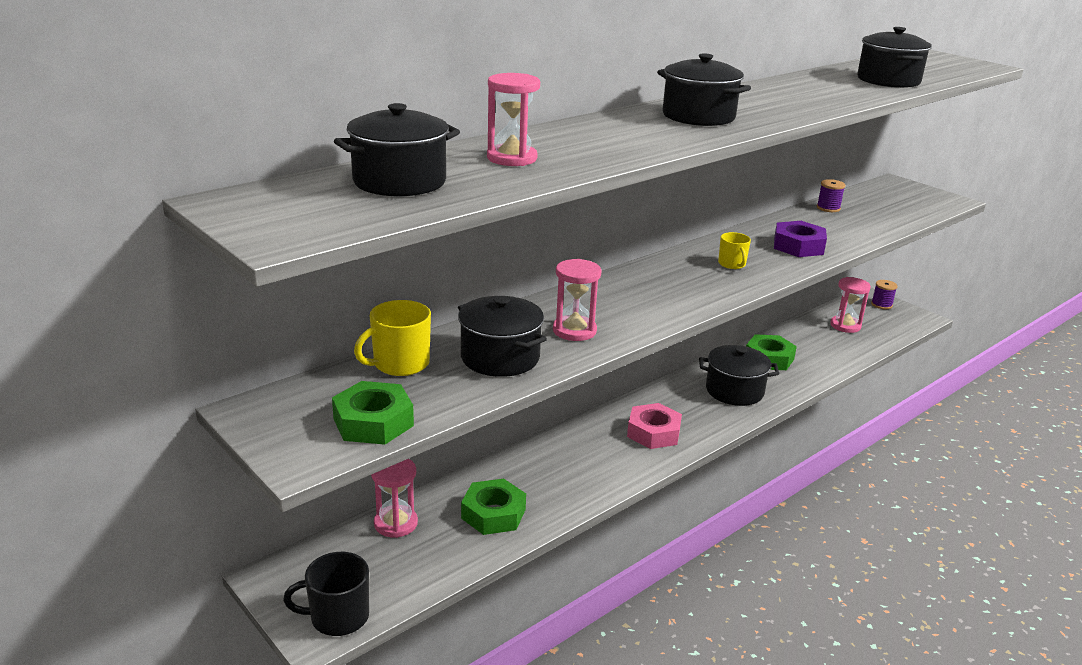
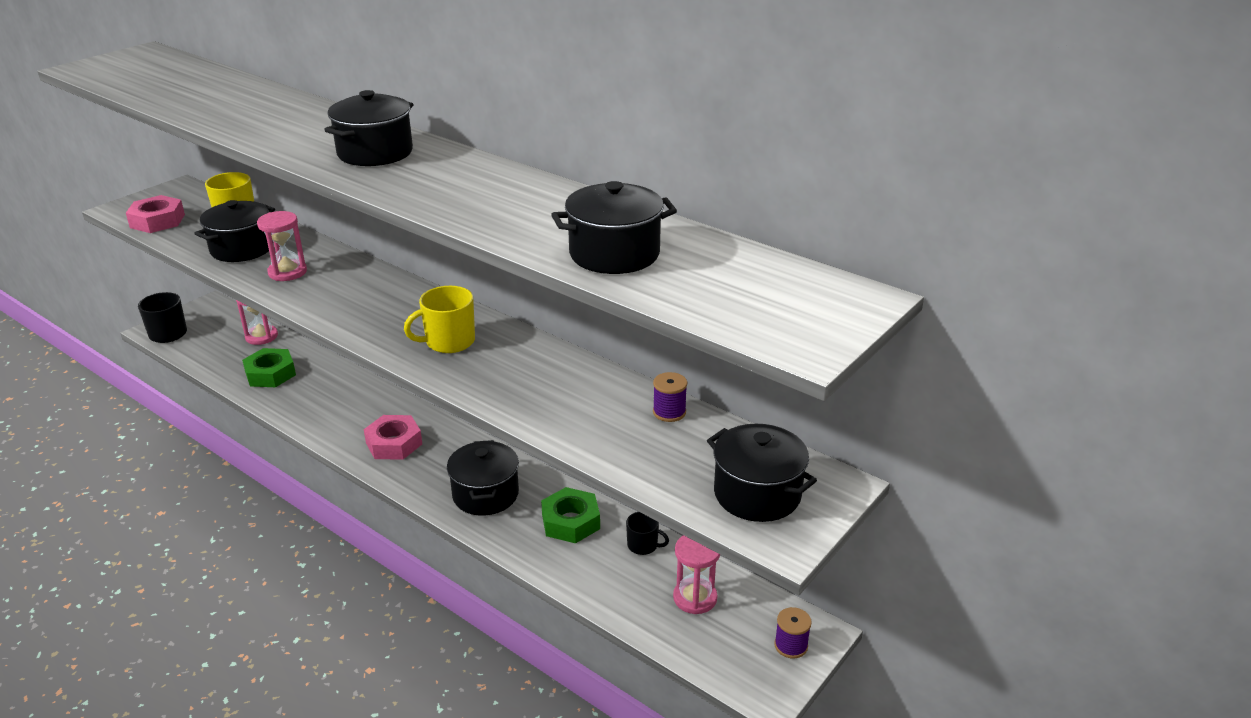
camera: 80 degrees right, 5 degrees up
(373, 422) = (157, 221): green nut -> pink nut
(399, 182) = (177, 79): black pot -> black pot (757, 494)
(512, 158) = (231, 100): pink hourglass -> none
(732, 264) = (449, 342): yellow mug -> yellow mug, size x1.59
(794, 335) = (643, 545): none -> black mug
(798, 246) = (517, 384): purple nut -> none

